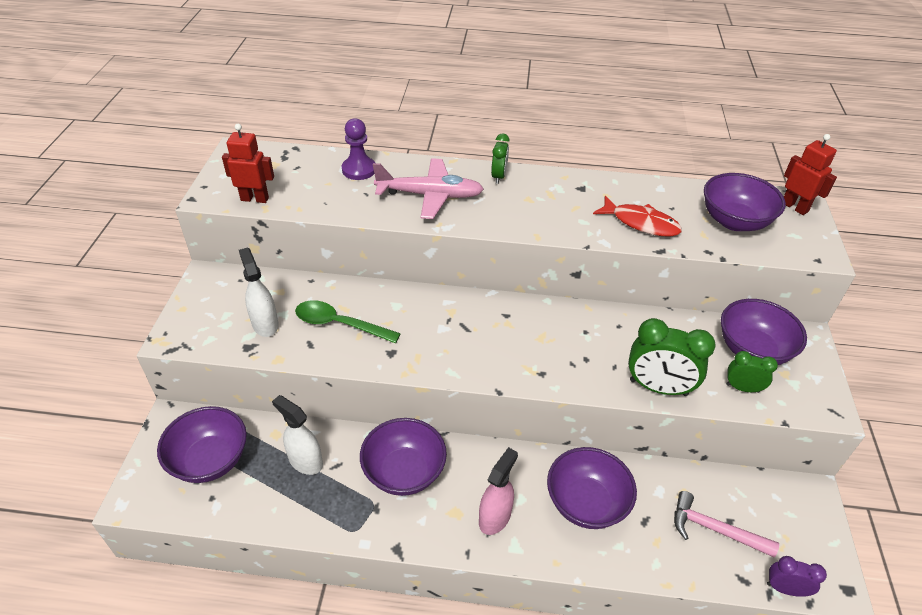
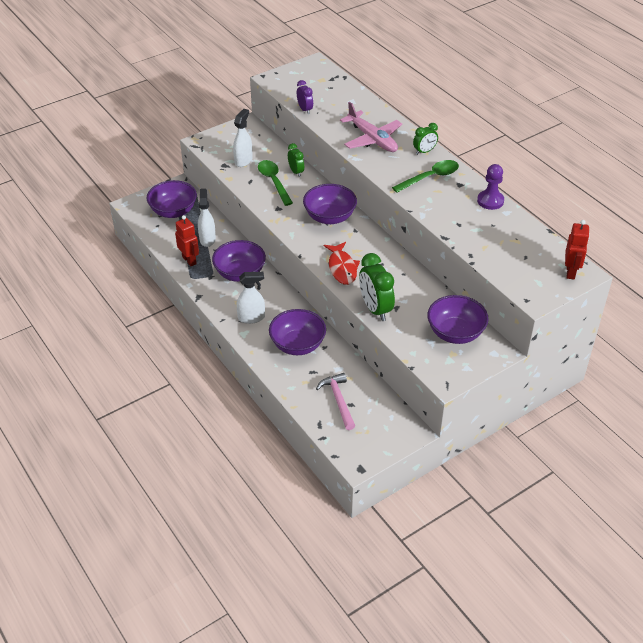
camera: 50 degrees right, 0 degrees up
(255, 199) = (289, 91): red robot -> red robot (189, 260)
(359, 170) = (358, 106): purple pawn -> purple pawn (490, 201)
(495, 517) = (251, 318): pink spray bottle -> white spray bottle
(547, 199) = (430, 177): none -> green spoon
(641, 223) = (459, 220): red fish -> red fish (342, 268)
(734, 221) = (516, 253): purple bowl -> purple bowl (329, 217)
(742, 388) = (417, 341): green clock -> green clock (296, 172)
(785, 588) = (332, 442): purple clock -> purple clock (305, 109)

